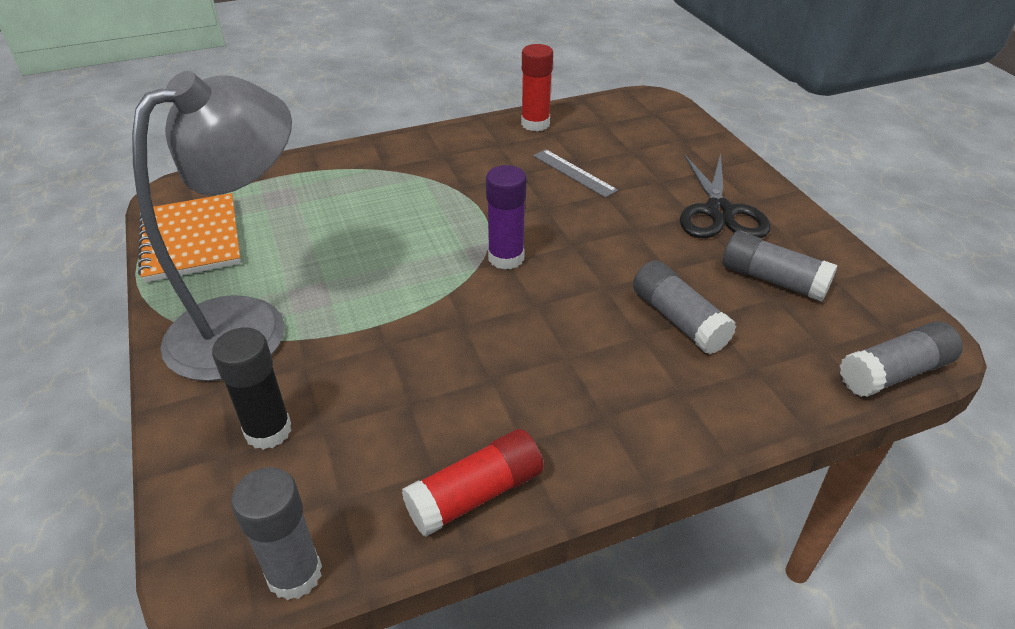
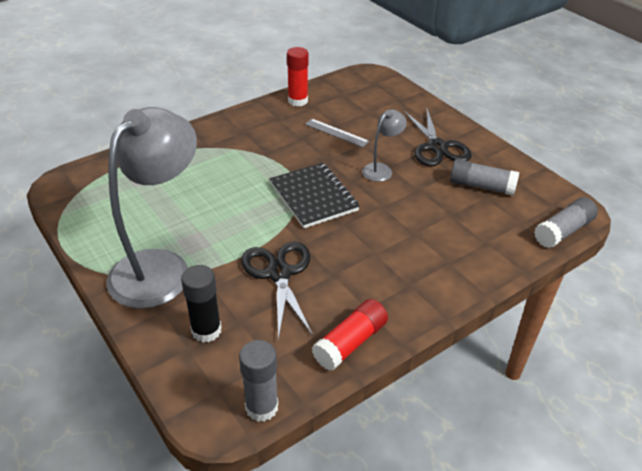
camera: 15 degrees left, 0 degrees up
(192, 240) = (91, 216): orange notebook -> none
(410, 363) = (279, 273): none -> black scissors
(506, 258) = (313, 197): purple glue stick -> black notebook
(622, 232) = (381, 169): none -> grey lamp
(678, 320) = (433, 220): grey glue stick -> none

